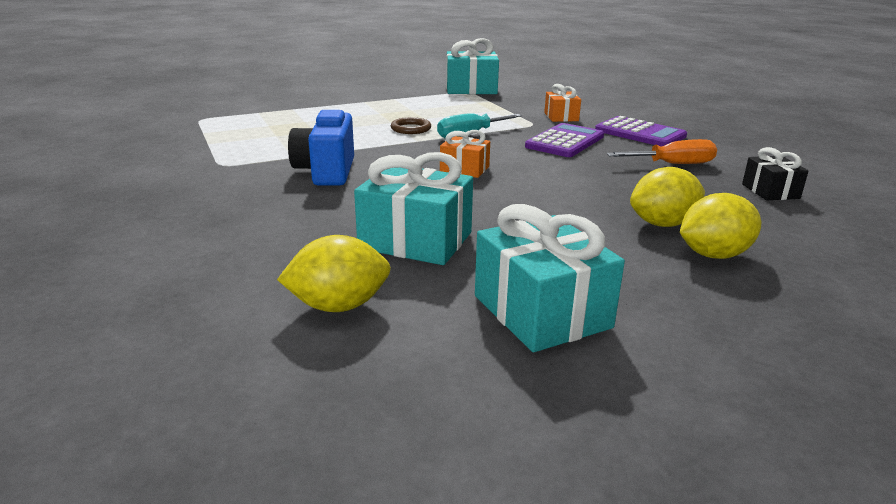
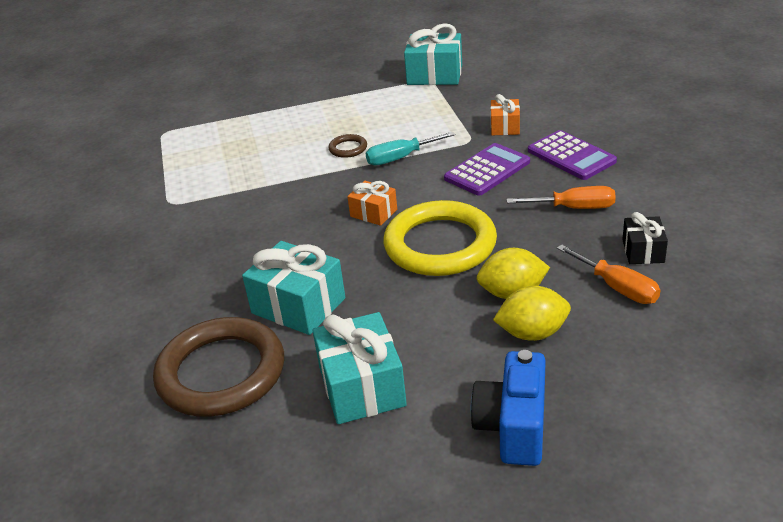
camera: 15 degrees right, 10 degrees up
(326, 172) = (253, 215): blue camera -> blue camera (513, 427)
(338, 306) = (221, 372): yellow lemon -> brown ring
(553, 190) = (440, 244): none -> yellow ring
(771, 217) = (617, 288): none -> orange screwdriver

